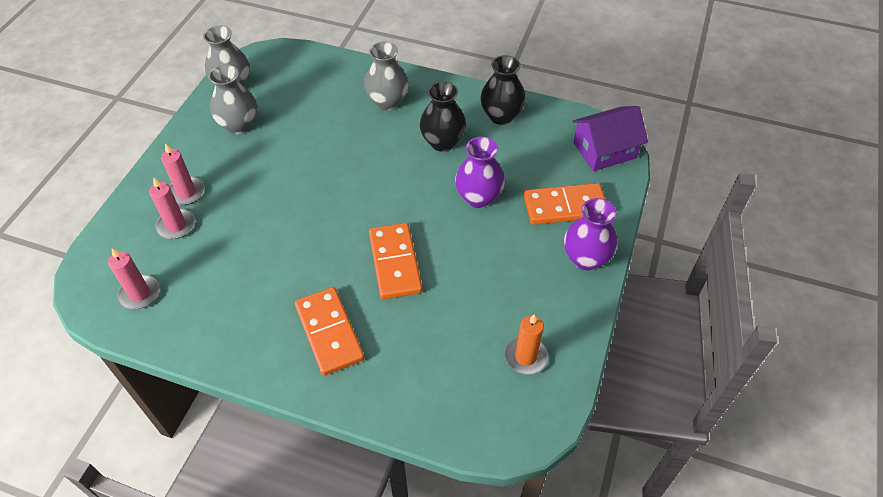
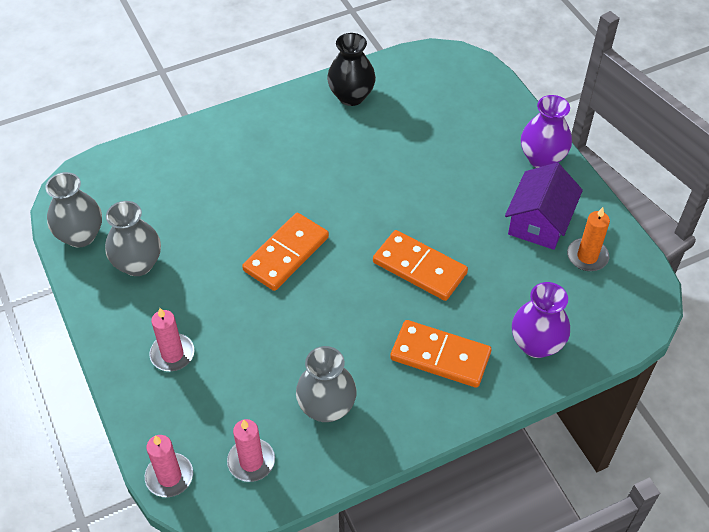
camera: 45 degrees left, 0 degrees up
(176, 225) = (203, 386): pink candle -> pink candle (169, 476)
(387, 102) = (244, 149): grey vase -> grey vase (326, 407)
(442, 142) = (333, 150): black vase -> none
(478, 197) = (416, 172): purple vase -> purple vase (536, 344)
(565, 206) = (483, 132): orange domino -> orange domino (286, 254)
(604, 150) = (458, 69): purple house -> purple house (539, 222)

